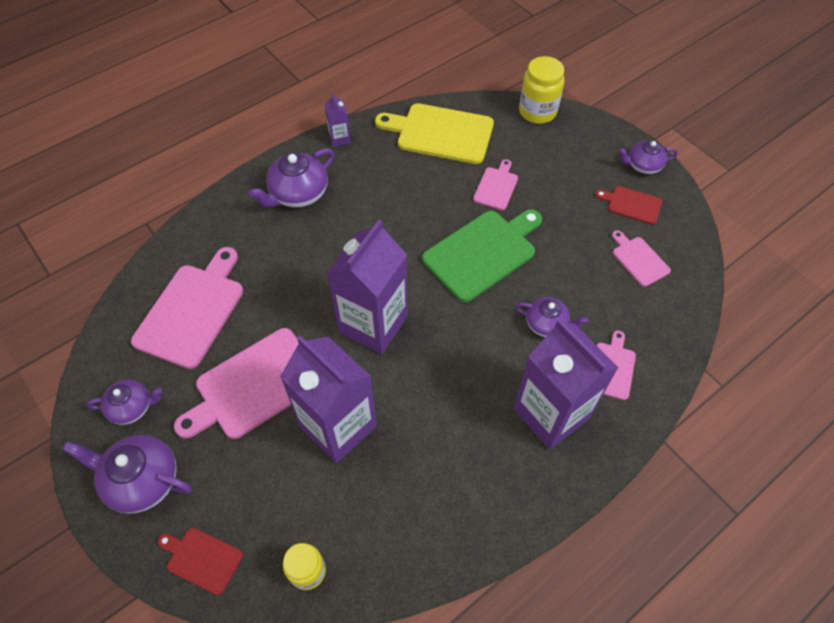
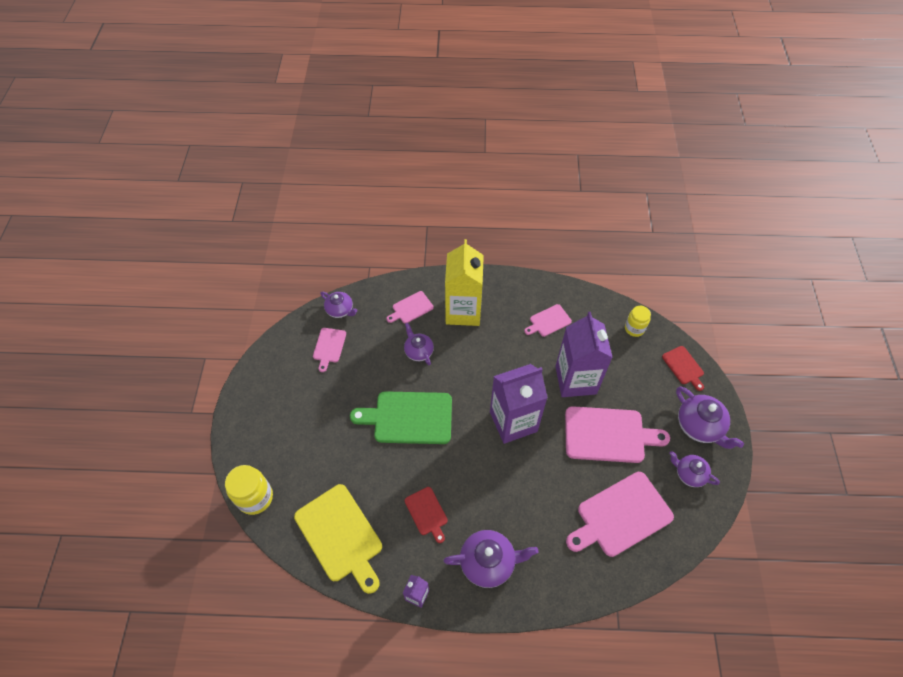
camera: 140 degrees left, 0 degrees up
(496, 187) = (352, 457): pink cutting board -> pink cutting board (548, 321)
(551, 413) = (463, 311): purple carton -> yellow carton
(632, 204) = (289, 380): red cutting board -> red cutting board (427, 513)
(643, 165) = (248, 399): purple teapot -> purple teapot (340, 310)

